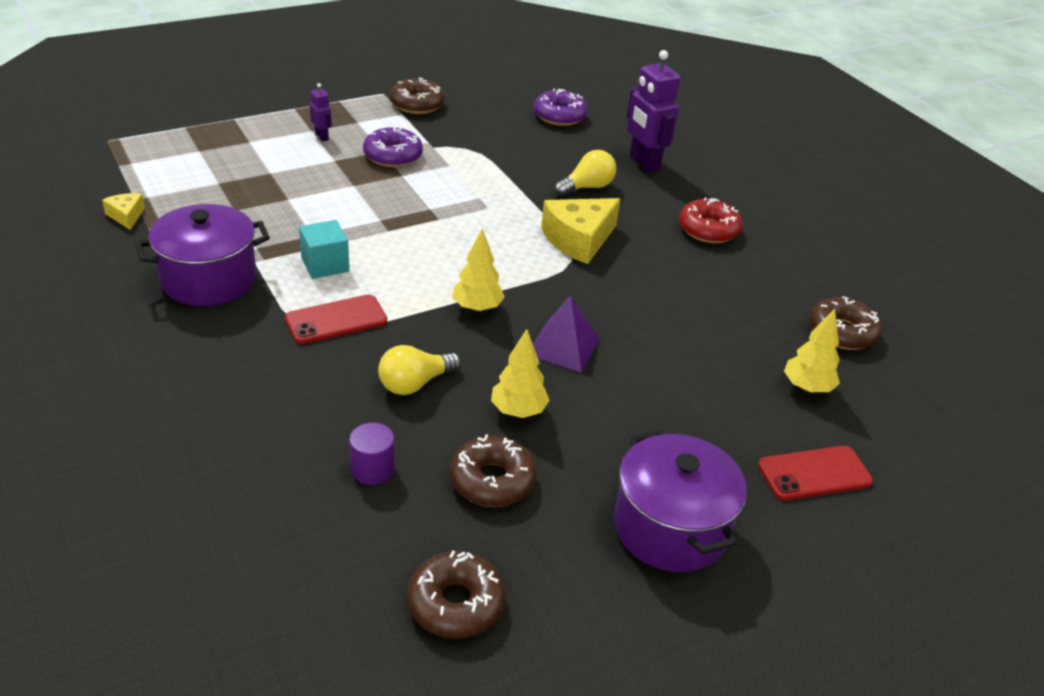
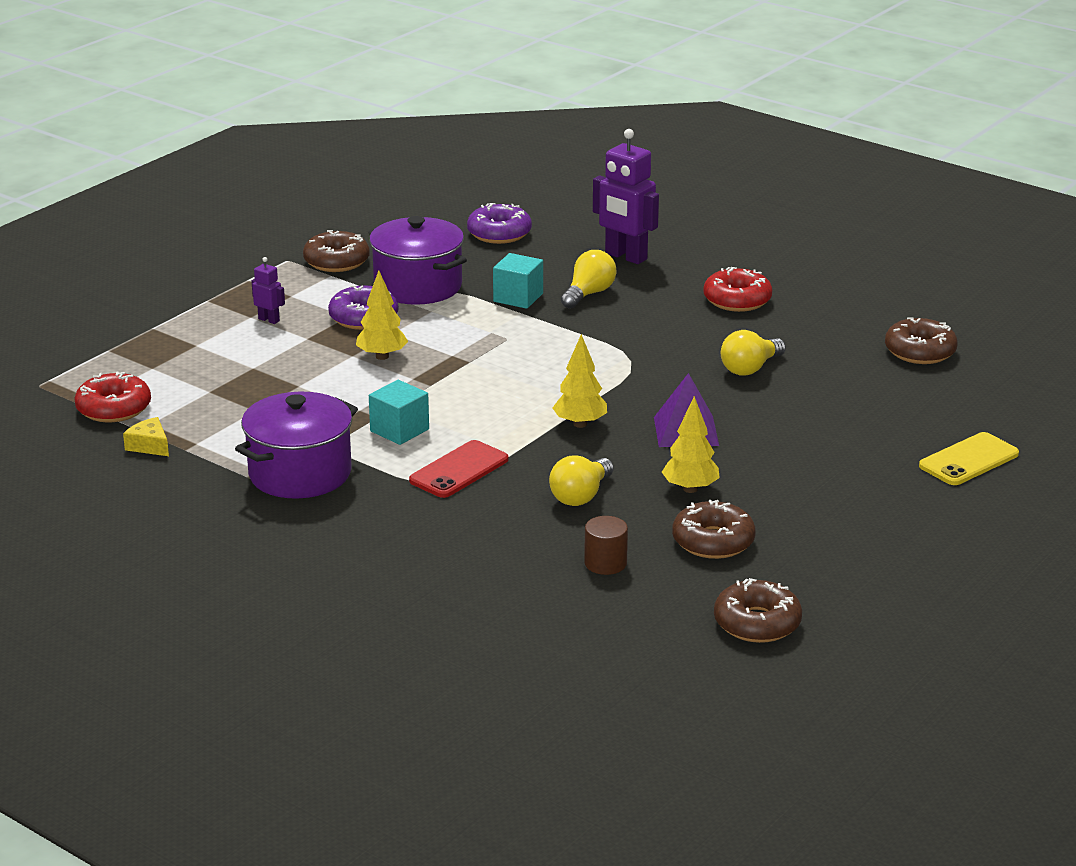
camera: 20 degrees left, 10 degrees down
(136, 175) = (114, 408): none -> red donut
(372, 469) = (605, 563): purple cylinder -> brown cylinder
(527, 174) = (518, 297): none -> turquoise cube
(579, 240) = (622, 342): yellow cheese -> none
(670, 300) = (750, 368): none -> yellow light bulb
(670, 528) = (882, 528): purple pot -> purple pot (418, 286)
(807, 388) = (920, 402): yellow tree -> yellow tree (382, 356)
(814, 473) = (968, 460): red phone -> yellow phone

